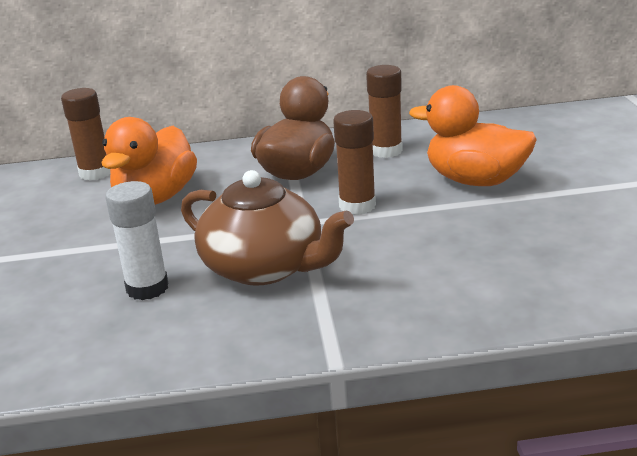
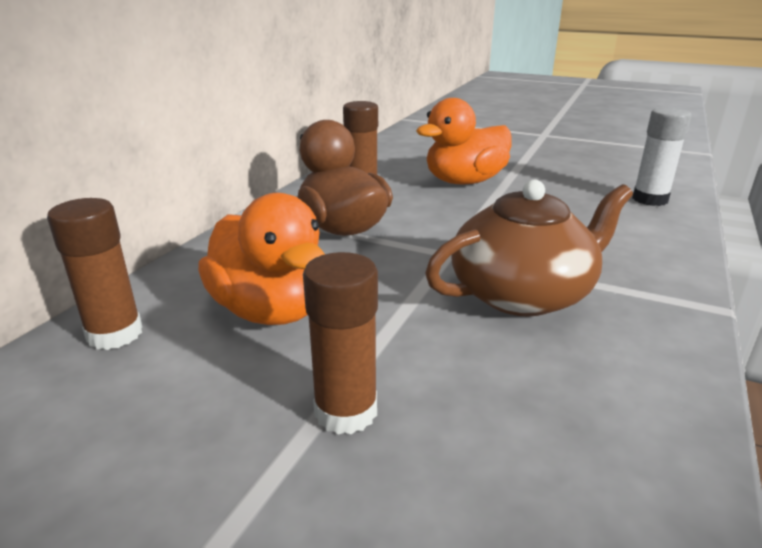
camera: 60 degrees left, 0 degrees up
(147, 288) = (502, 374): white glue stick -> white glue stick (650, 199)
(357, 206) = (448, 225): brown glue stick -> brown glue stick (346, 411)

